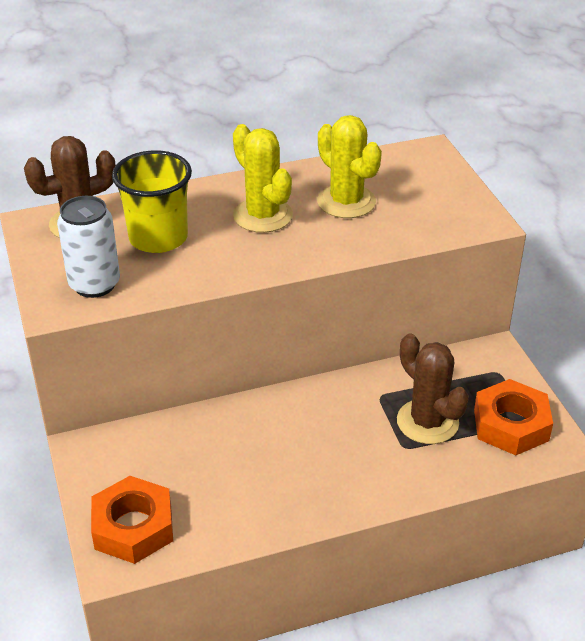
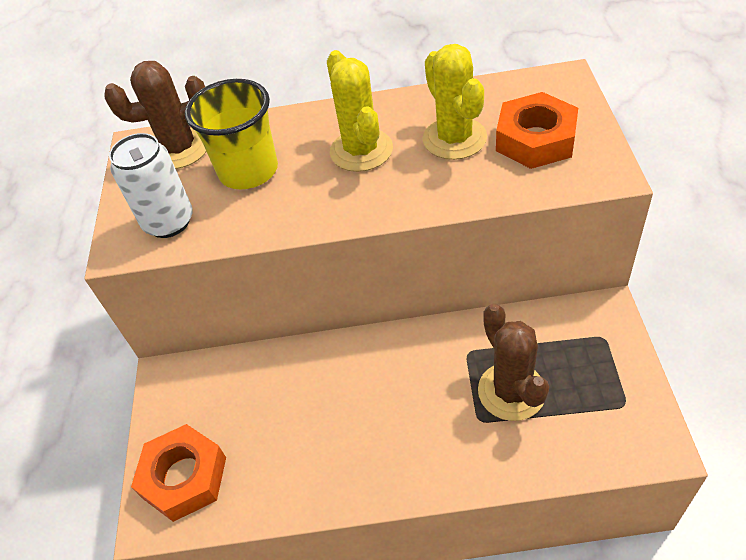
camera: 20 degrees right, 10 degrees up
(511, 425) = (604, 407): orange nut -> orange nut (535, 139)

